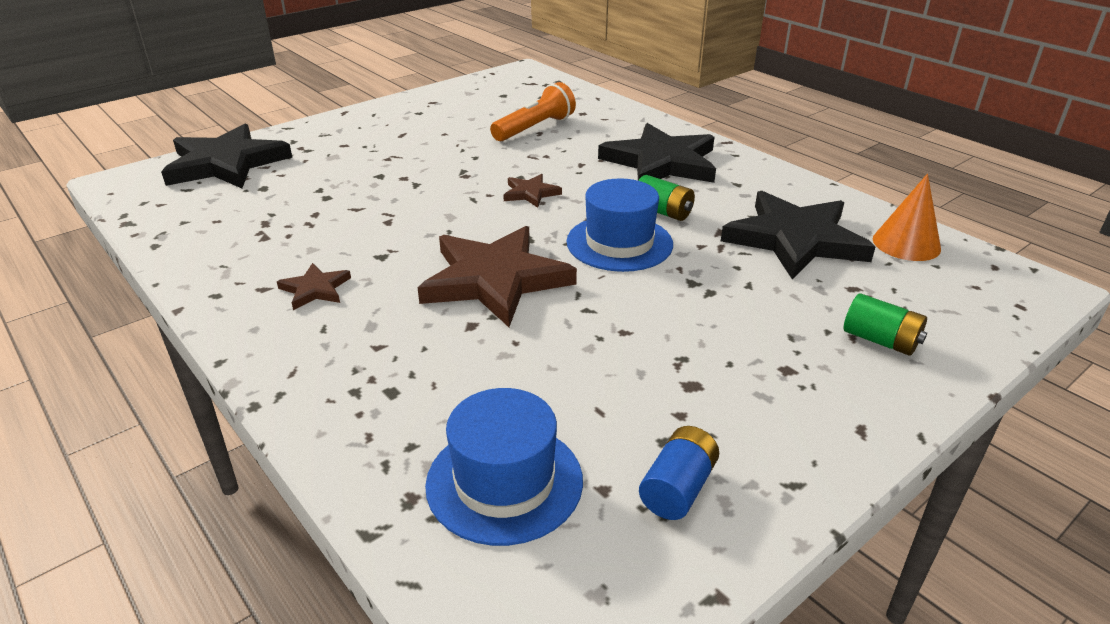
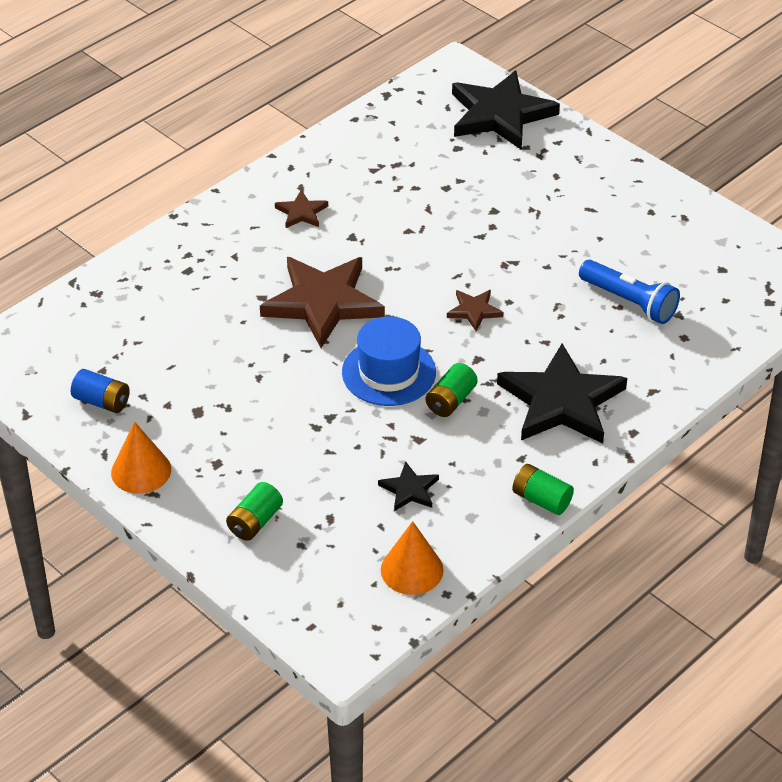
camera: 85 degrees right, 10 degrees up
(504, 482) = (108, 328): blue hat -> none
(535, 128) = (629, 302): orange flashlight -> blue flashlight
(788, 178) = (541, 499): none -> green battery
(795, 239) = (409, 490): black star -> black star, size x0.46
(820, 442) = (141, 471): none -> orange cone

